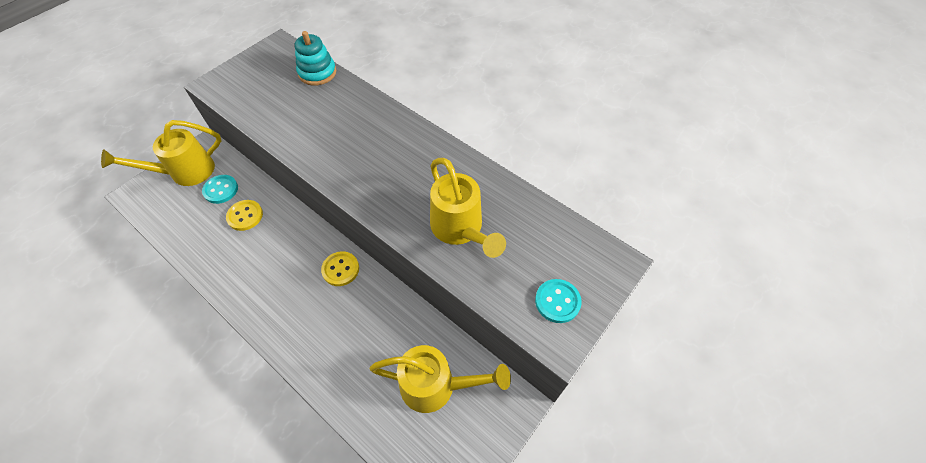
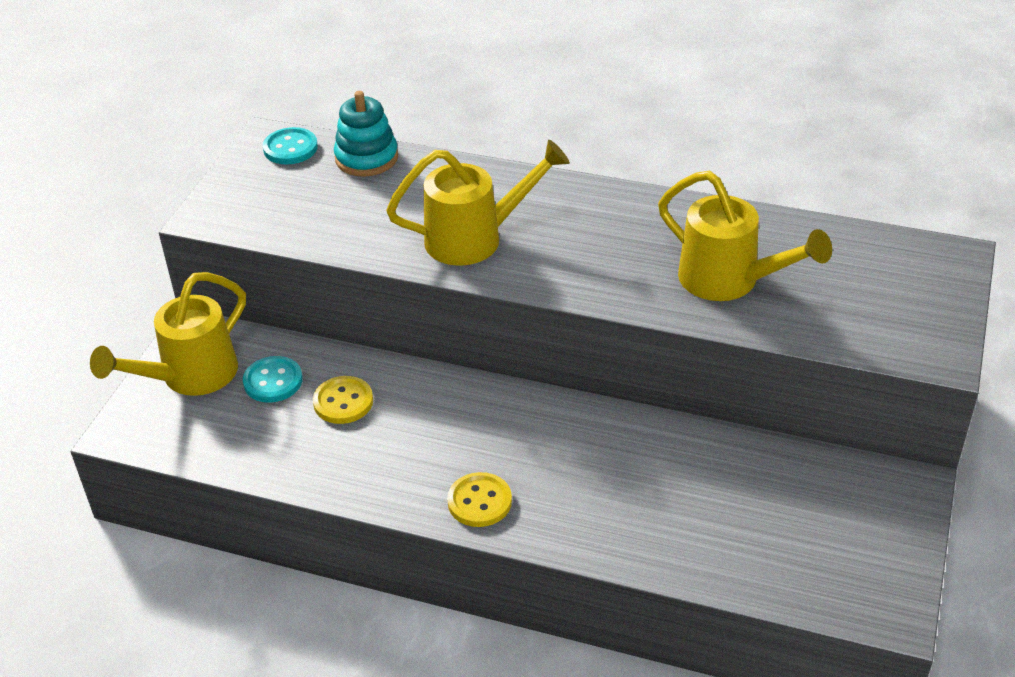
camera: 20 degrees left, 15 degrees down
(340, 269) = (550, 420): yellow button -> yellow button (479, 501)
(436, 386) = (789, 504): yellow watering can -> yellow watering can (474, 238)
(557, 301) = (909, 317): turquoise button -> turquoise button (290, 148)

